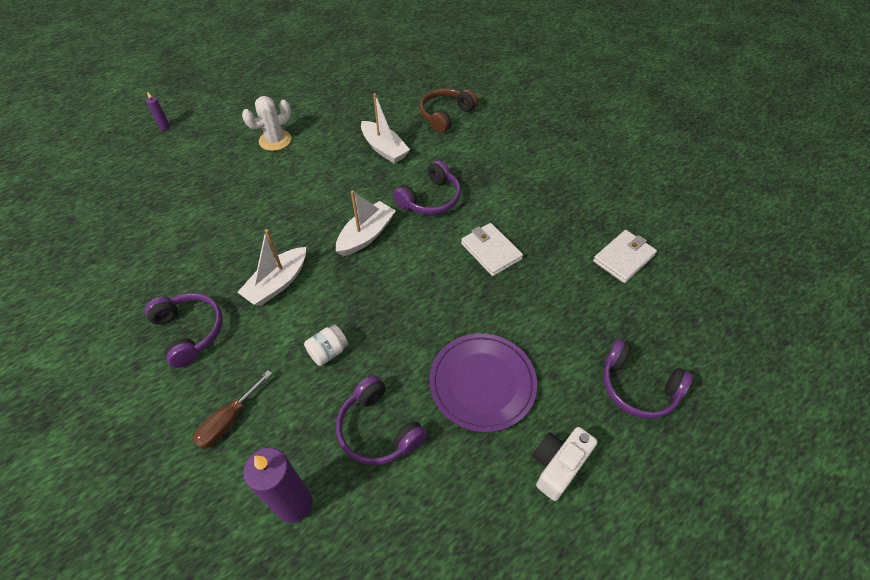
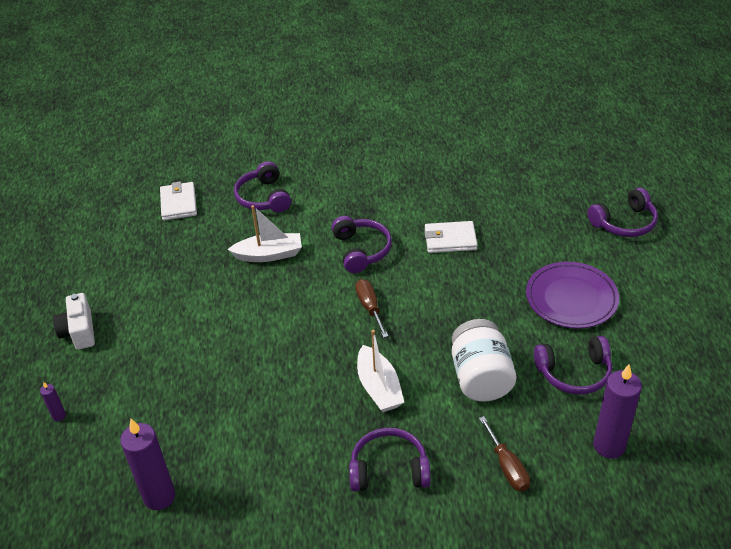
camera: 55 degrees left, 10 degrees down
(112, 209) = (159, 497): none -> purple candle
(275, 140) = (178, 328): white cactus -> none
(328, 352) = (480, 378): white jar -> white jar, size x1.97
(366, 235) = (370, 307): white boat -> brown screwdriver
(446, 115) = (264, 197): brown headphones -> purple headphones
(558, 465) = (659, 289): white camera -> white camera (79, 331)
(623, 258) = (513, 174): white wallet -> white wallet (179, 203)

